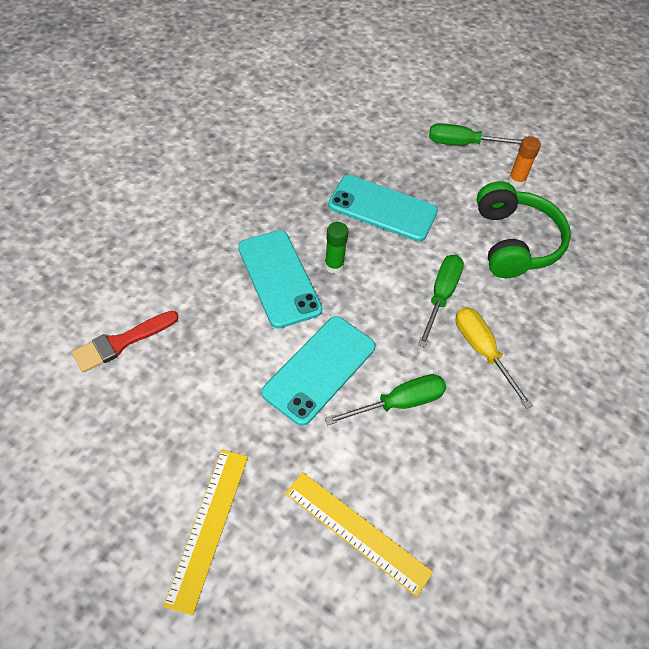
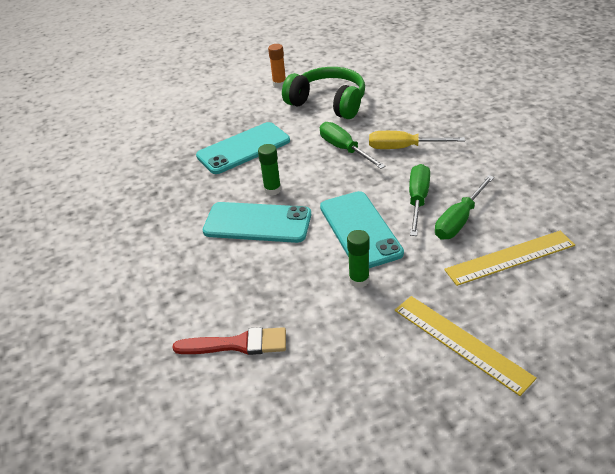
camera: 50 degrees left, 15 degrees down
(121, 342) = (237, 344): red brush -> red brush turned 90 degrees counterclockwise
(247, 401) = (359, 280): none -> green glue stick
(463, 144) = (225, 93): green screwdriver -> green screwdriver (459, 220)

